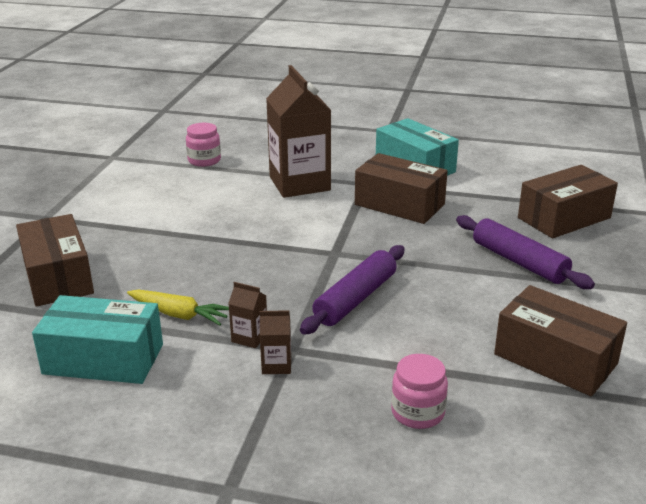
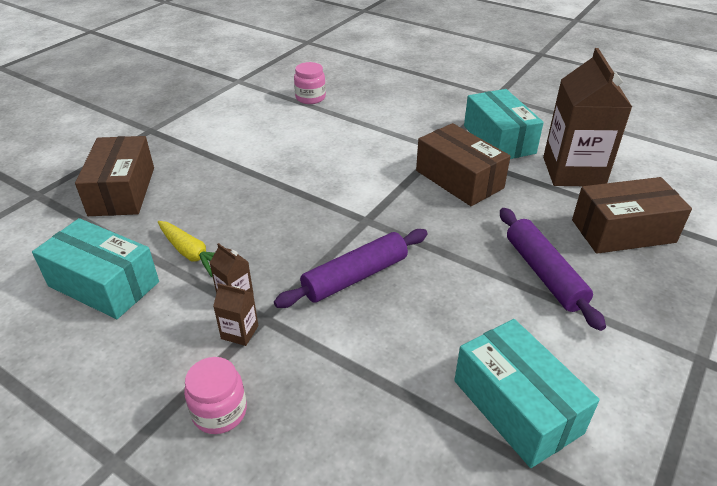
camera: 20 degrees right, 10 degrees up
(299, 183) = (379, 137): brown carton -> brown carton (573, 171)
(418, 412) = (336, 429): pink jar -> pink jar (219, 412)
(555, 359) = (517, 406): brown box -> turquoise box

